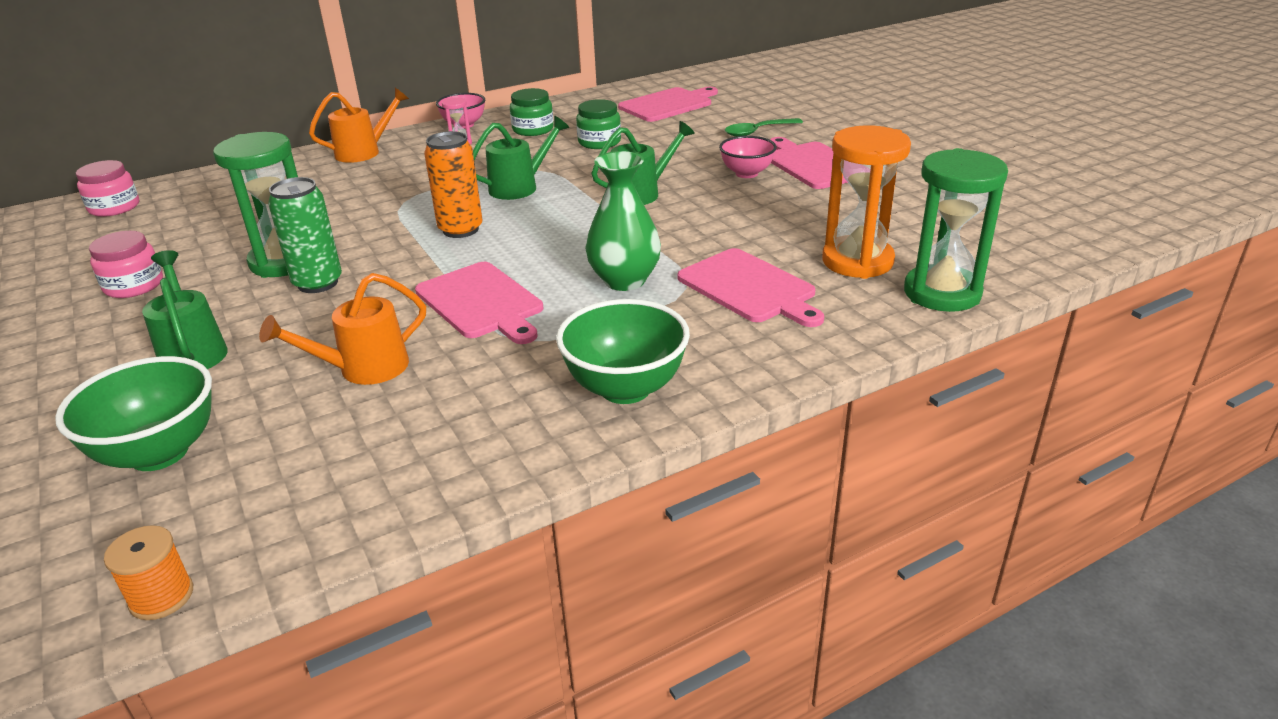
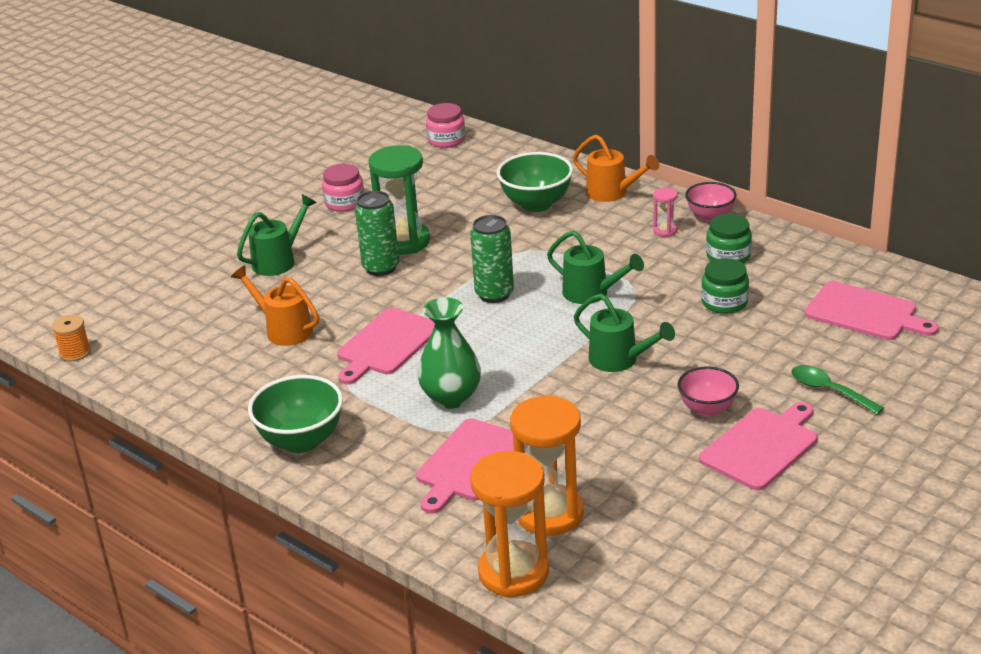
camera: 70 degrees right, 0 degrees up
(159, 453) = (179, 298): green bowl -> green bowl (536, 204)
(460, 230) = (494, 294): orange can -> green can
(942, 293) = (513, 573): green hourglass -> orange hourglass

